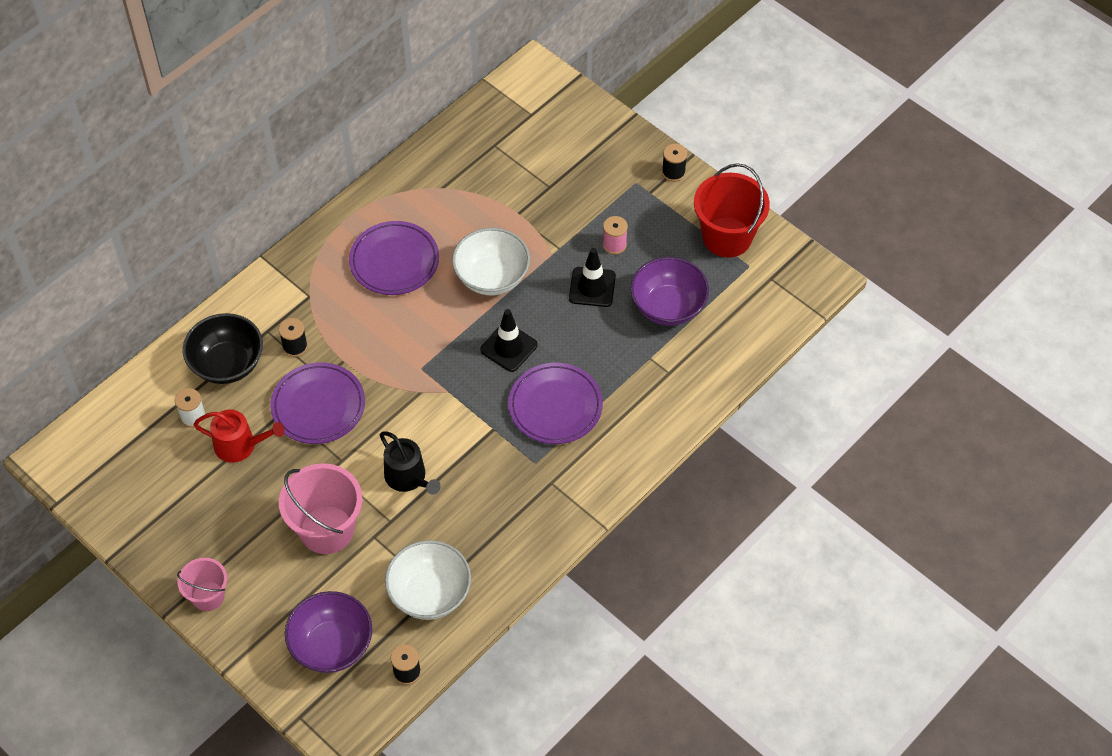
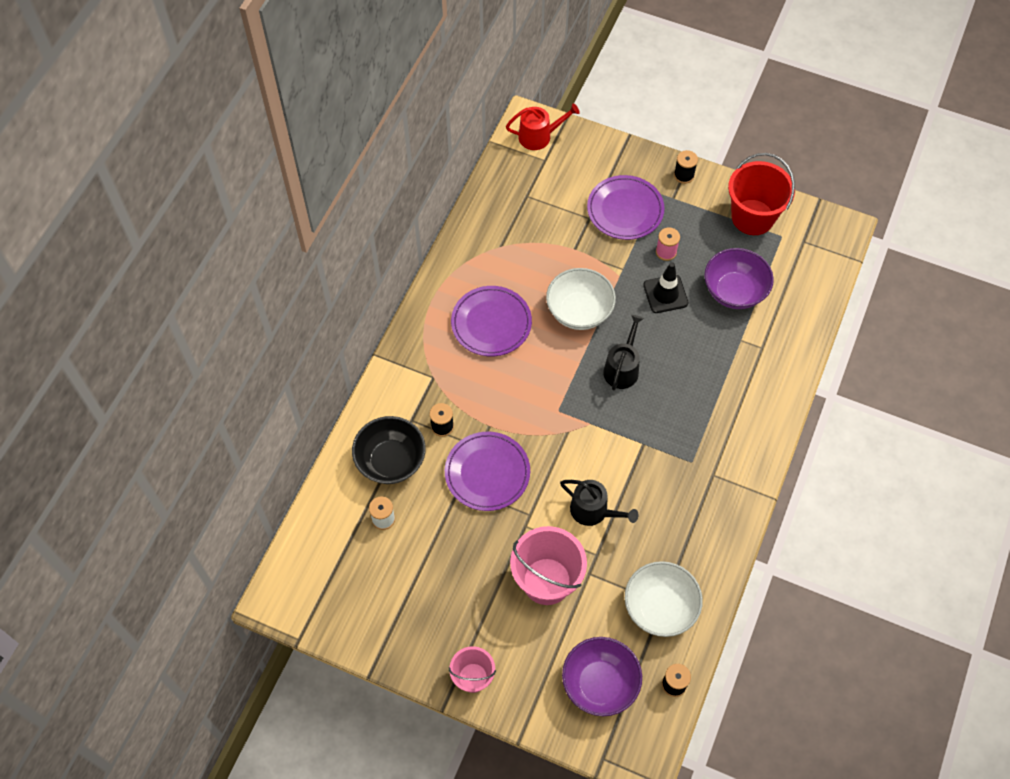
camera: 20 degrees left, 5 degrees up
(240, 445) = (436, 531): red watering can -> red watering can (539, 136)
(508, 347) = (622, 368): black traffic cone -> black watering can
(555, 406) = (684, 407): purple plate -> purple plate (625, 210)

